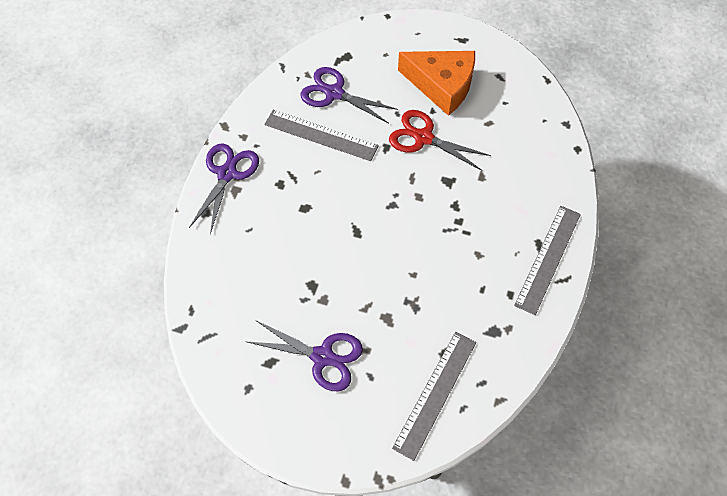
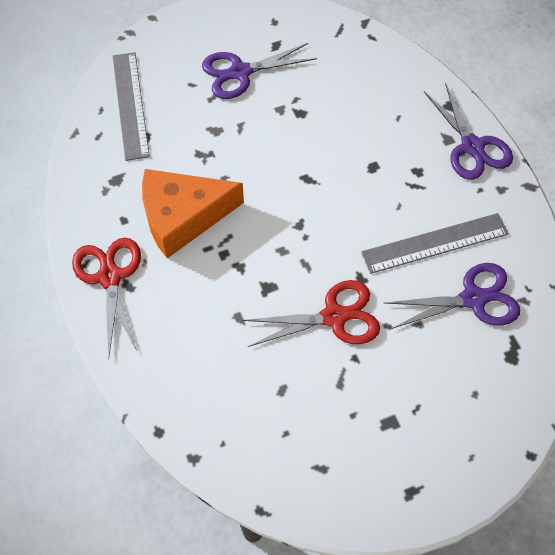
camera: 140 degrees right, 0 degrees up
(442, 85) = (374, 400): orange cheese -> orange cheese (183, 217)
(548, 258) = (110, 277): grey ruler -> red scissors

